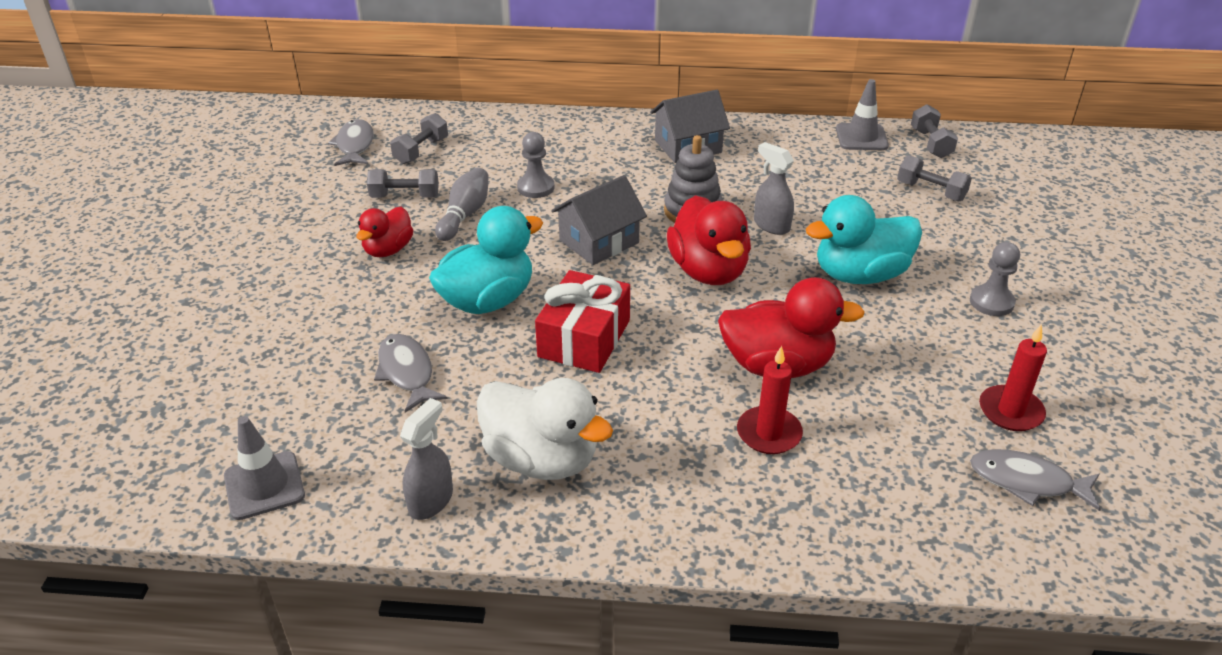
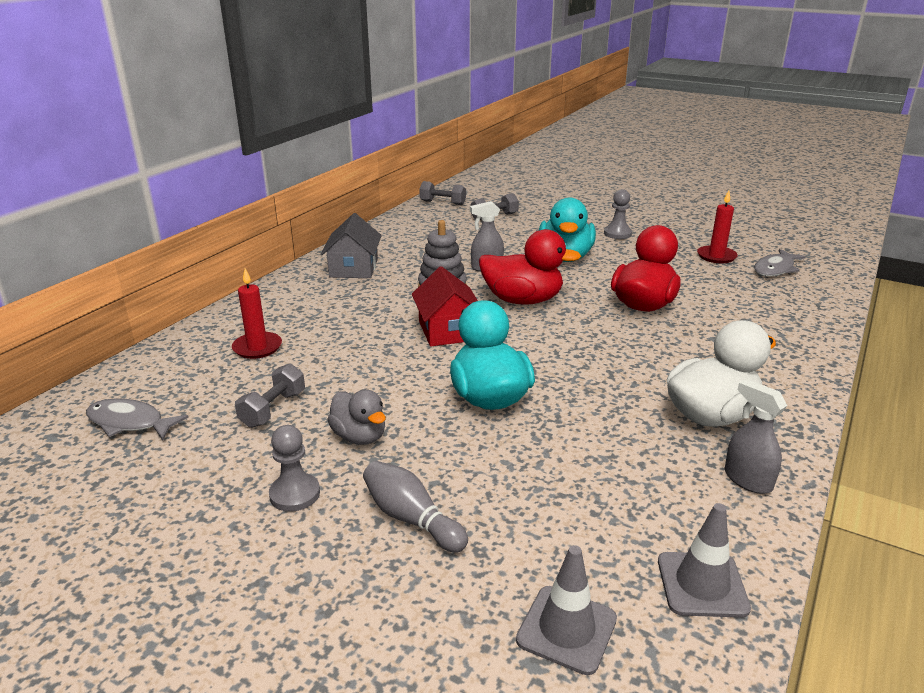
camera: 65 degrees left, 10 degrees down
(388, 250) = (359, 436): red duck -> grey duck
(407, 372) = (567, 461): grey fish -> none
(421, 151) = (199, 384): grey dumbbell -> none
(465, 215) = (343, 382): grey bowling pin -> grey bowling pin (411, 519)
(536, 187) = (338, 339): grey pawn -> grey pawn (295, 494)
(584, 338) = (571, 365): red gift -> none
(599, 242) = (448, 331): grey house -> red house
(769, 433) = (711, 324): red candle -> red candle (257, 347)
(861, 137) = (412, 217): grey traffic cone -> grey traffic cone (566, 629)

